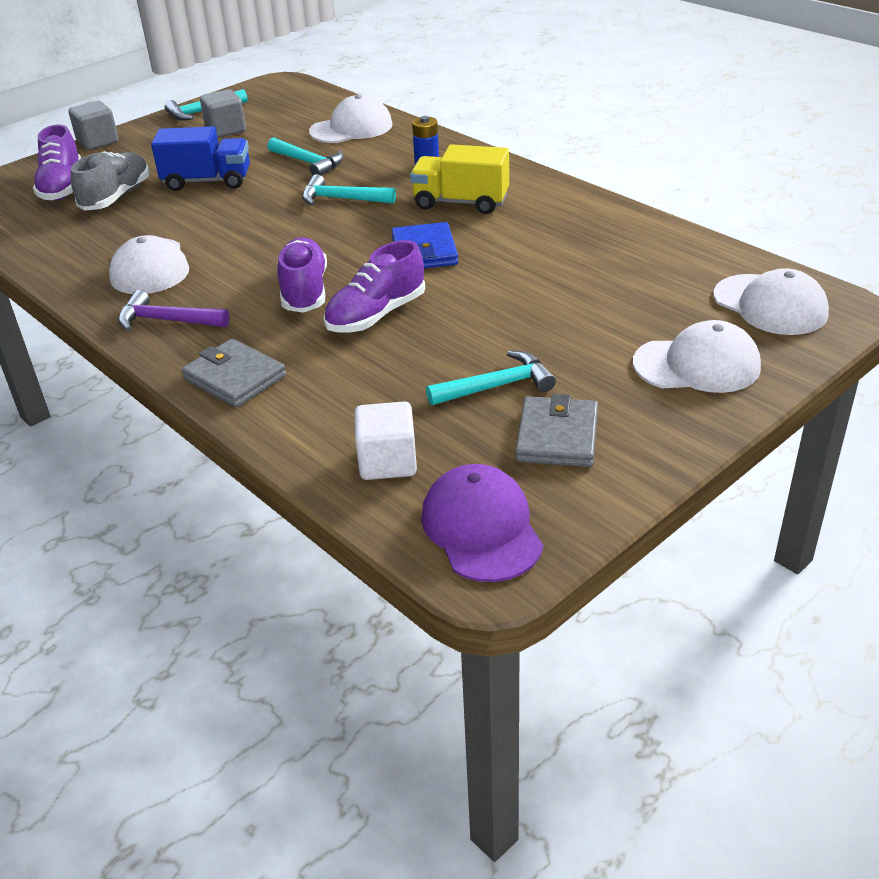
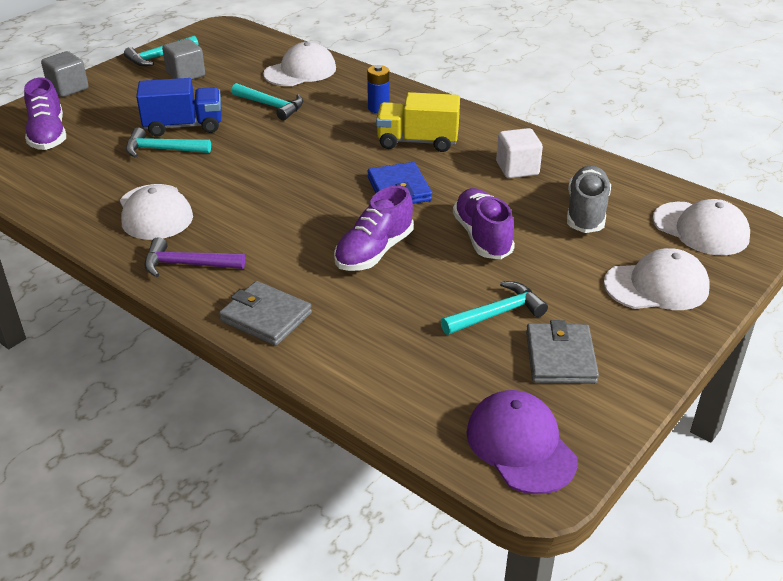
camera: 10 degrees left, 0 degrees up
(116, 197) = (103, 144): grey shoe -> grey shoe (586, 212)
(304, 291) = (304, 231): purple shoe -> purple shoe (482, 237)
(342, 199) = (312, 141): turquoise hammer -> turquoise hammer (162, 150)
(387, 462) = (424, 389): white cube -> white cube (517, 168)

